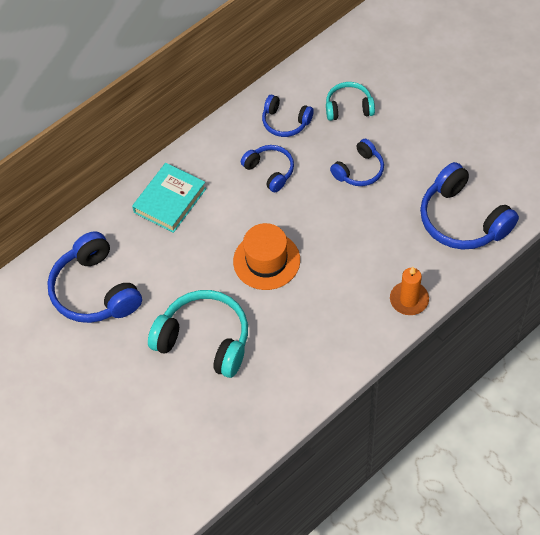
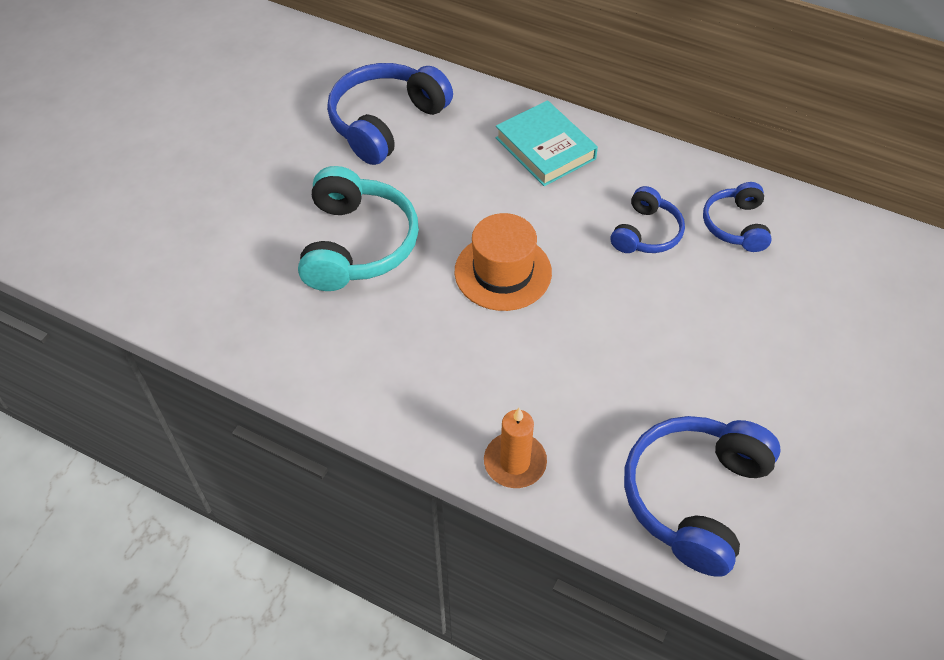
camera: 65 degrees right, 5 degrees down
(170, 200) = (545, 148): turquoise book -> turquoise book turned 45 degrees clockwise
(349, 107) = (808, 289): turquoise headphones -> none
(359, 170) = (707, 334): blue headphones -> none

